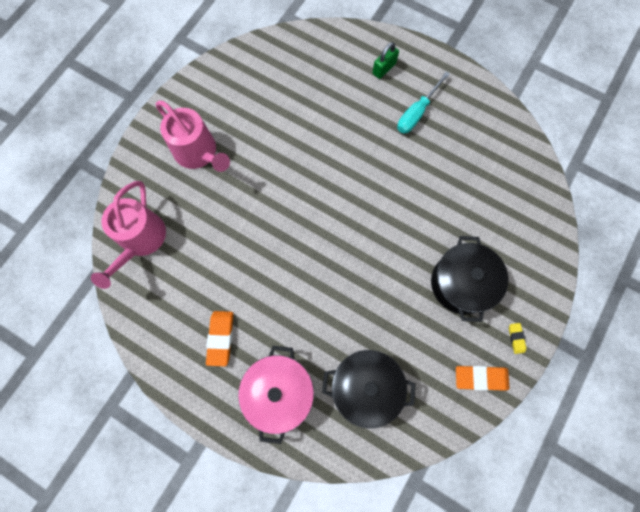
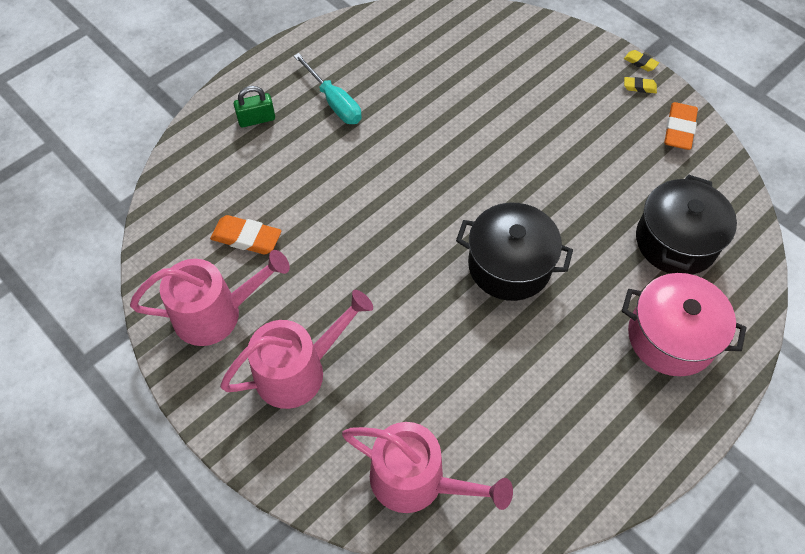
camera: 75 degrees left, 15 degrees down
(221, 338) = (589, 394): orange eraser -> orange eraser (246, 238)
(226, 94) = (216, 313): none -> pink watering can
(384, 68) = (256, 119): green padlock -> green padlock turned 75 degrees counterclockwise
(461, 283) = (567, 118): black pot -> black pot (509, 265)
(545, 335) = (640, 62): none -> yellow eraser

